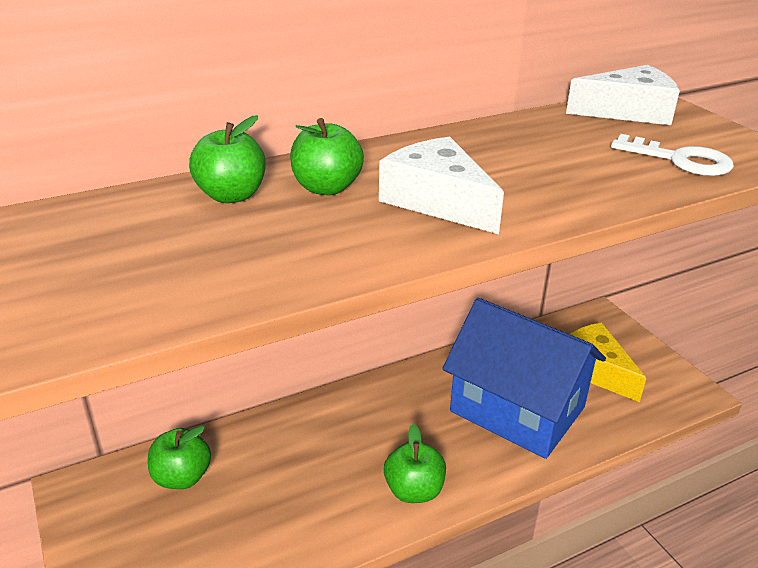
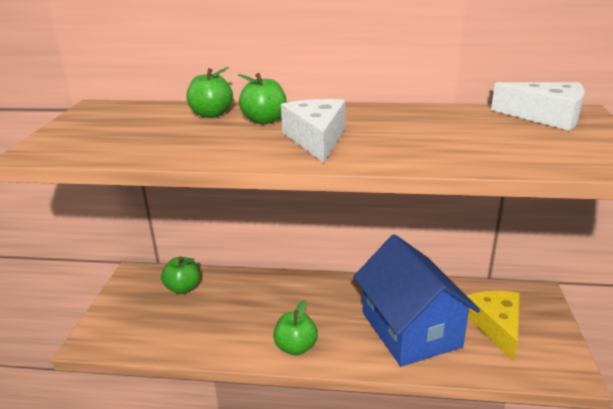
camera: 35 degrees right, 5 degrees down
(679, 160) = (535, 152): white key -> none

